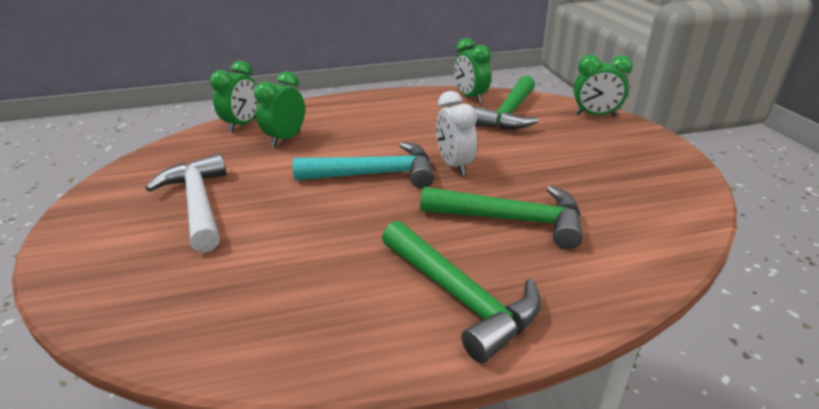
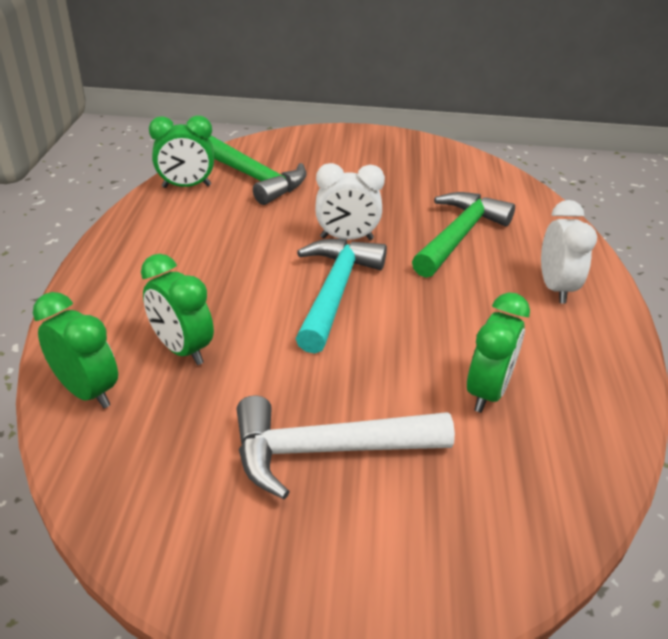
camera: 75 degrees left, 5 degrees up
(459, 296) = (555, 288): green hammer -> white clock
(595, 115) = (296, 140): green clock -> green clock (487, 392)

